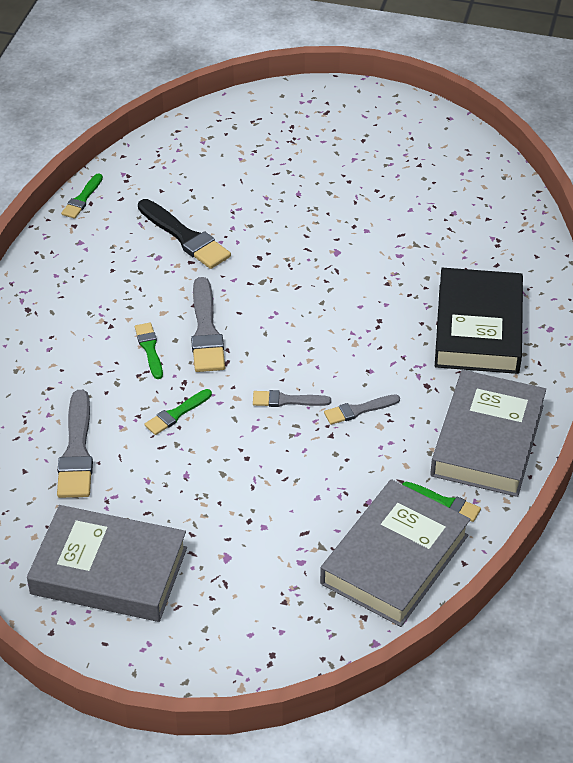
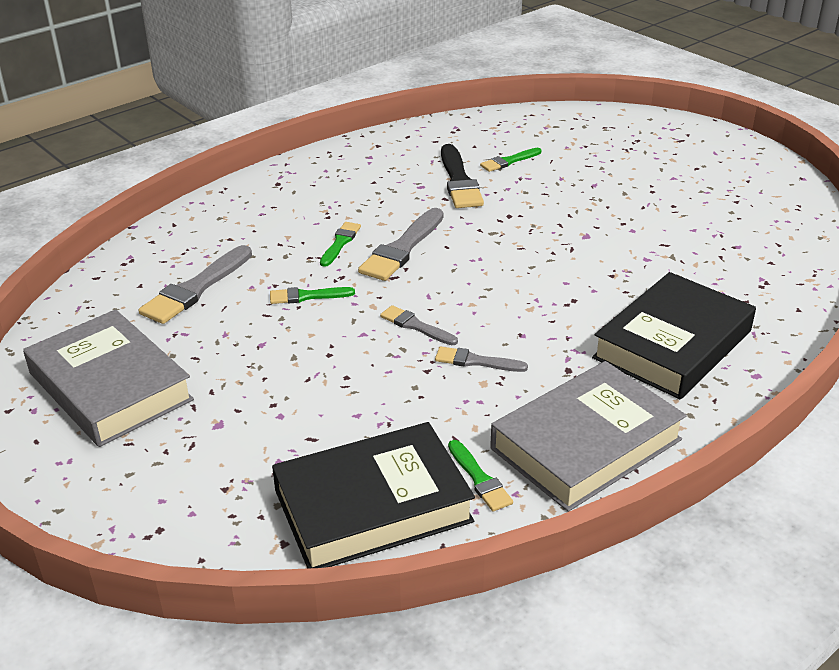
camera: 35 degrees right, 10 degrees down
(82, 199) = (404, 131): green brush -> green brush (509, 161)
(395, 559) = (373, 506): grey book -> black book

